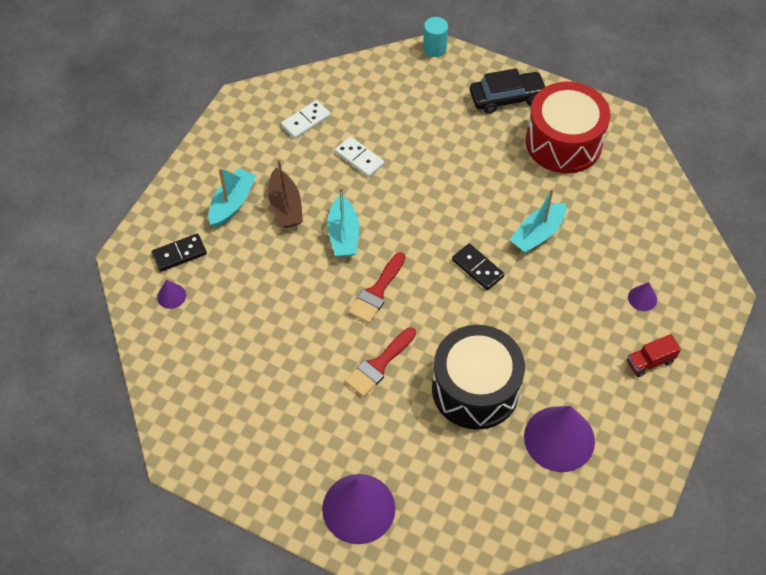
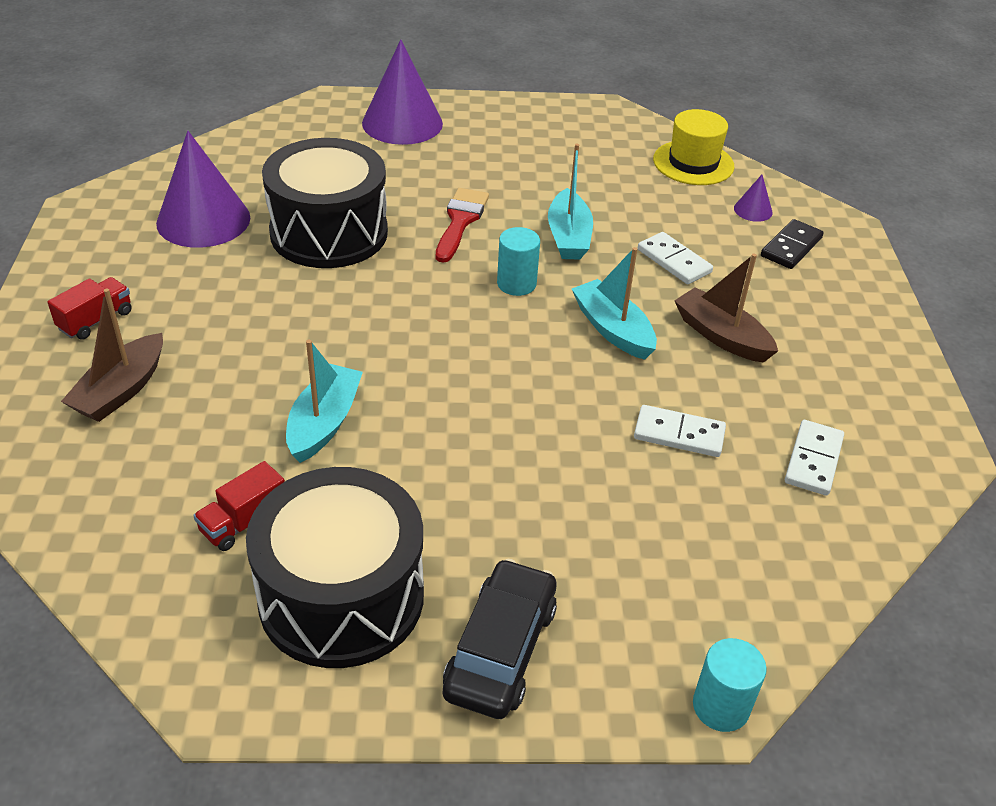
camera: 150 degrees right, 15 degrees down
(167, 361) = (693, 163): none -> yellow hat
(232, 203) = (792, 316): turquoise boat -> turquoise boat (568, 236)
(264, 272) = (674, 261): none -> white domino
(377, 292) = (516, 284): red brush -> turquoise cylinder
(477, 268) = (395, 350): black domino -> none
(507, 98) = (501, 649): black car -> black car turned 150 degrees clockwise
(563, 142) = (341, 596): red drum -> black drum
(596, 193) = (244, 522): none -> red truck
(642, 298) = (121, 390): purple cone -> brown boat

